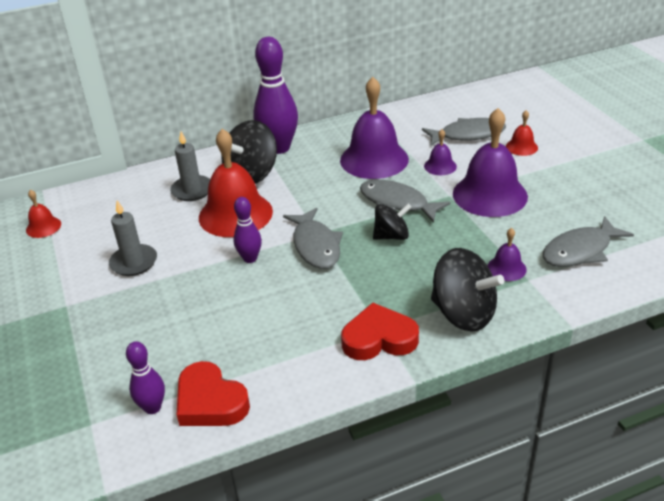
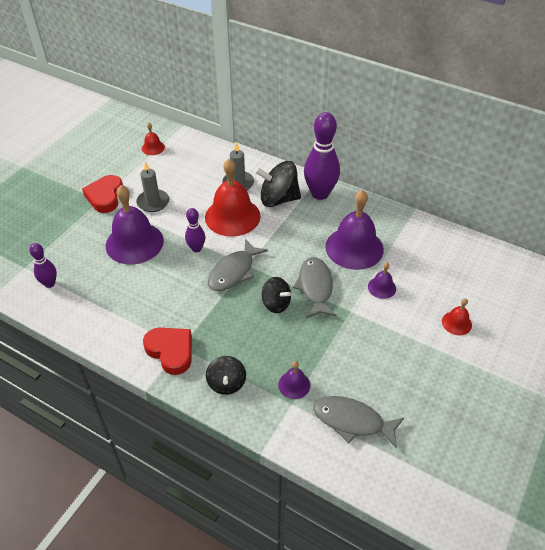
camera: 50 degrees right, 10 degrees up
(210, 401) = (68, 304): red heart -> red heart (105, 197)
(463, 314) = (226, 383): black spinning top -> black spinning top, size x0.61
(468, 135) = (439, 283): grey fish -> none
(490, 195) = (373, 334): purple bell -> purple bell (134, 243)

